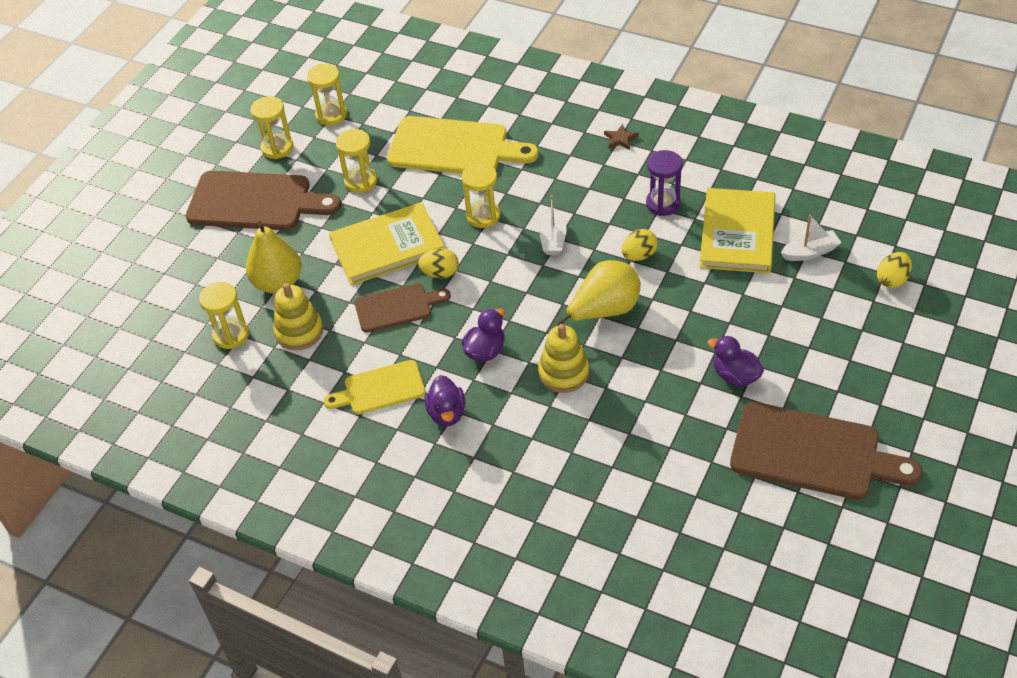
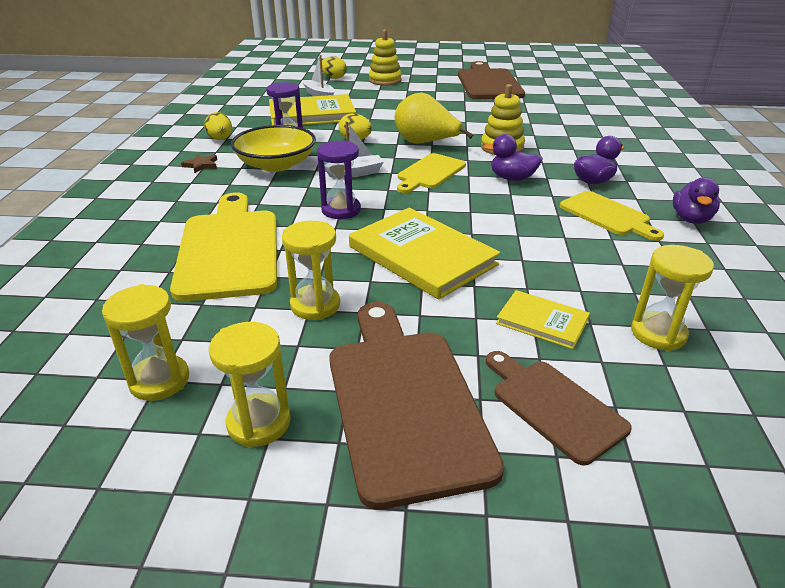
camera: 115 degrees left, 15 degrees down
(278, 283) = (542, 321): yellow pear -> yellow book
(299, 331) = (596, 281): yellow stacking toy -> yellow stacking toy (385, 80)
(397, 307) = (503, 229): brown cutting board -> brown cutting board (553, 406)
(440, 273) = (438, 216): yellow egg -> yellow egg (220, 139)
(483, 216) = (341, 210): yellow hourglass -> purple hourglass
(528, 292) = (429, 173): none -> yellow cutting board
(599, 188) = (276, 164): none -> yellow bowl
(735, 376) = (450, 103): purple duck -> purple duck (691, 219)

